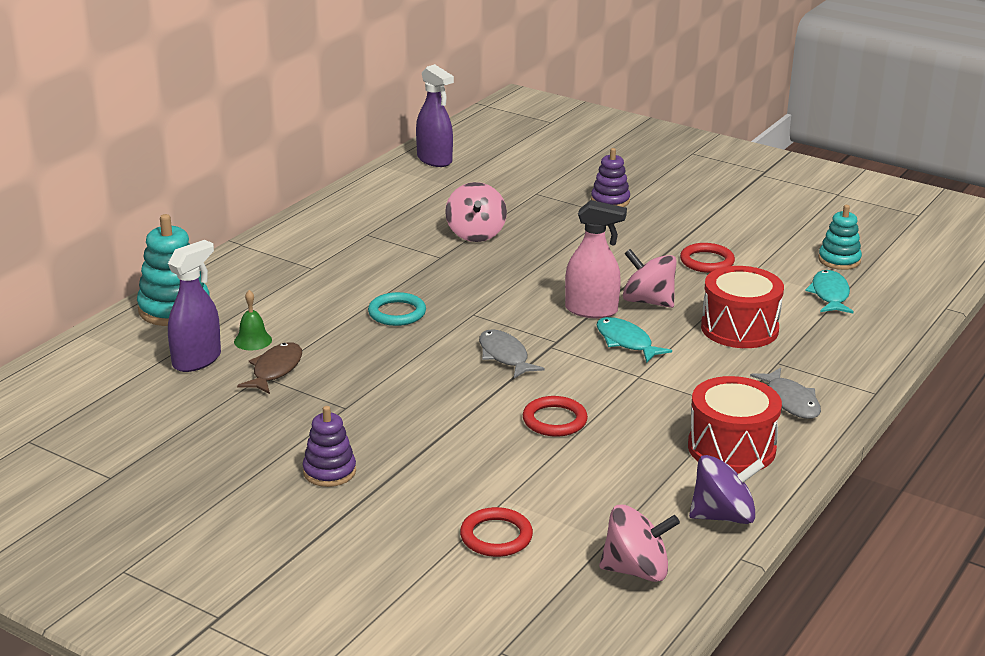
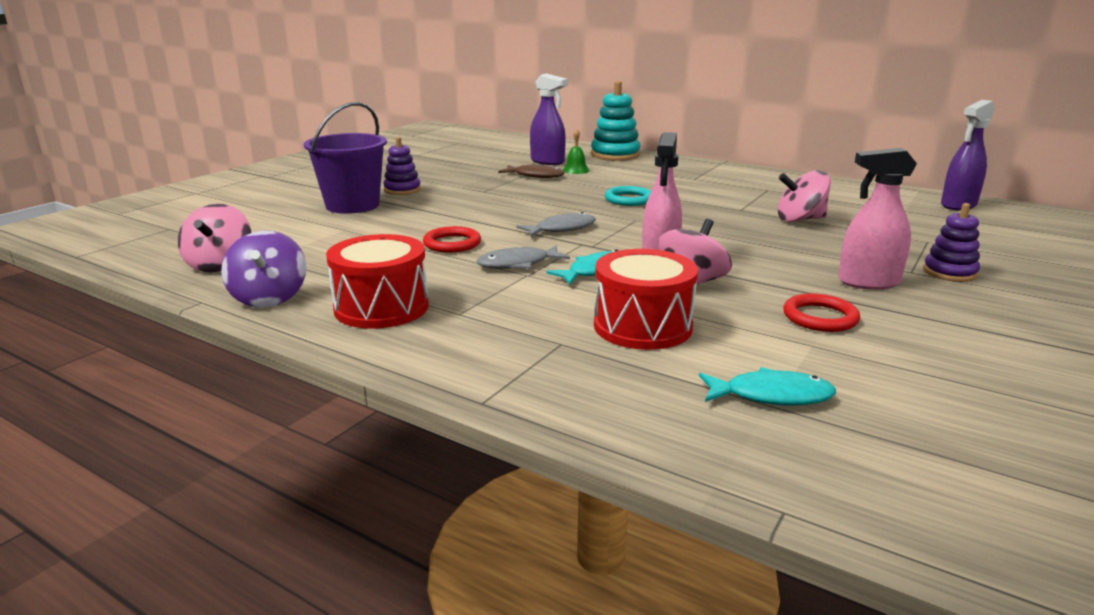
camera: 90 degrees right, 5 degrees down
(402, 505) = (352, 205): none -> purple bucket
(496, 536) = (298, 227): red ring -> none
(635, 233) = (868, 282): none -> pink spray bottle
(791, 401) = (468, 344): grey fish -> grey fish (518, 264)
(839, 260) = (905, 416): turquoise stacking toy -> none

